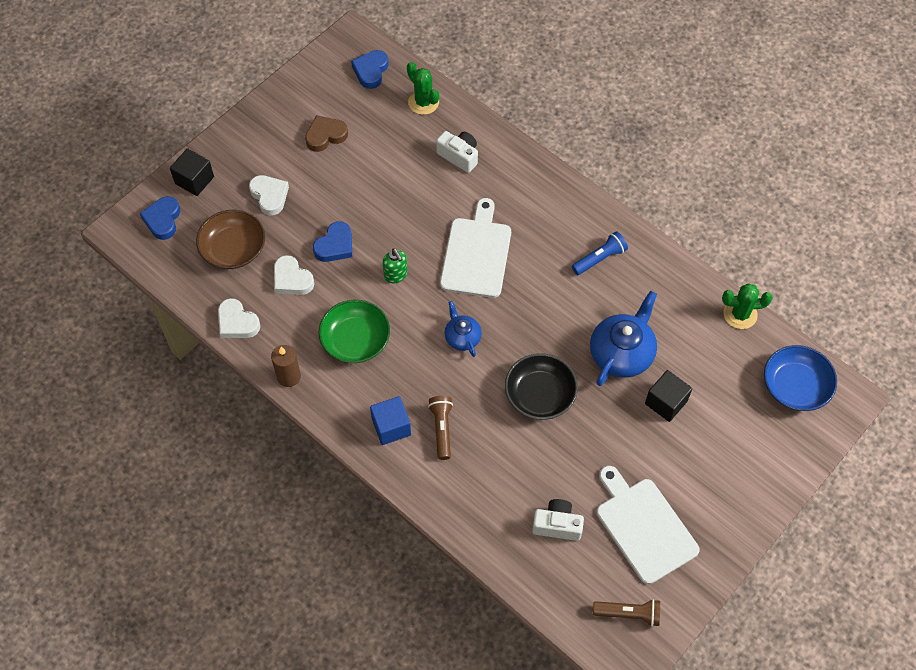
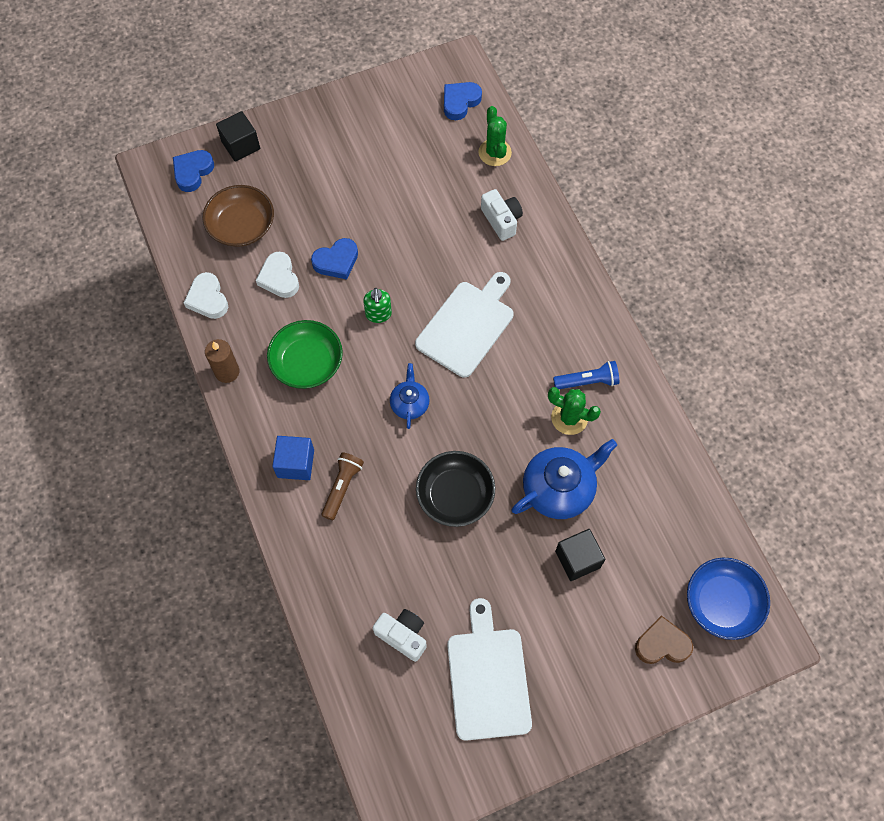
camera: 25 degrees right, 5 degrees up
(269, 196) = (301, 188): white heart -> none
(325, 136) = (384, 149): brown heart -> brown heart (662, 644)
(628, 614) = (426, 760): brown flashlight -> none
(740, 314) = (703, 501): green cactus -> green cactus (569, 418)

